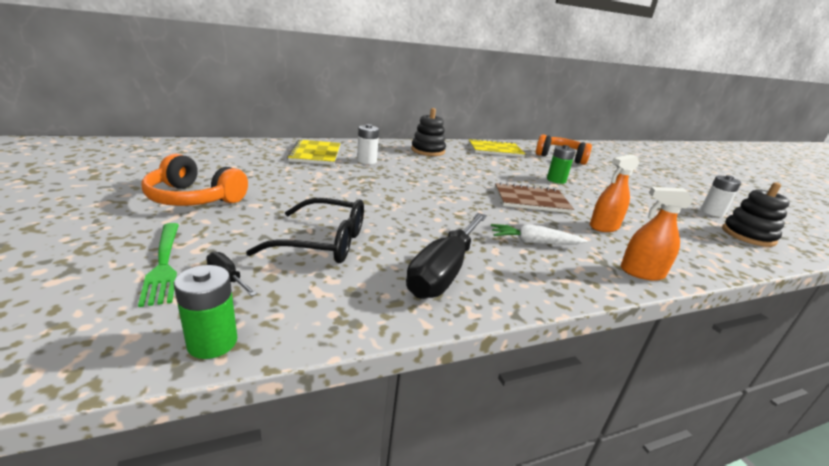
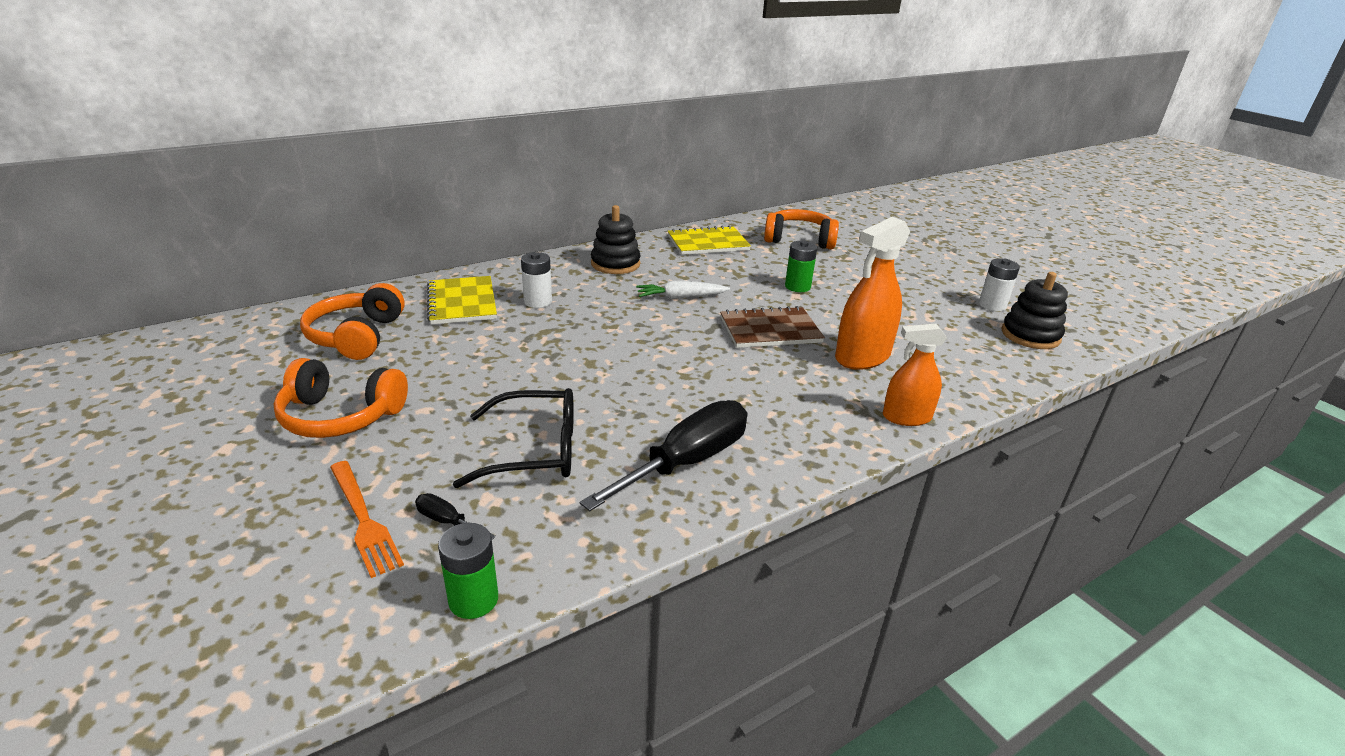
camera: 10 degrees left, 5 degrees up
(163, 264) = (363, 519): green fork -> orange fork
(236, 160) = (357, 336): none -> orange headphones
(444, 271) = (687, 462): black screwdriver -> black screwdriver turned 150 degrees counterclockwise
(534, 242) = (782, 398): white carrot -> white carrot (680, 297)
(604, 227) = (862, 357): orange spray bottle -> orange spray bottle, size x1.55

